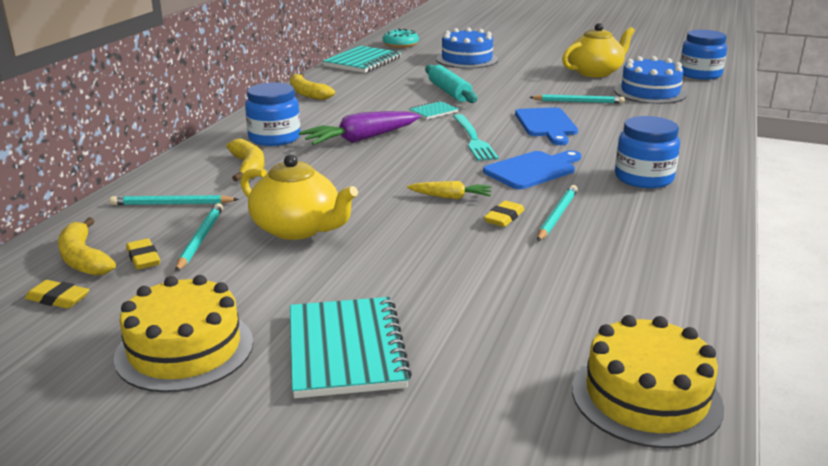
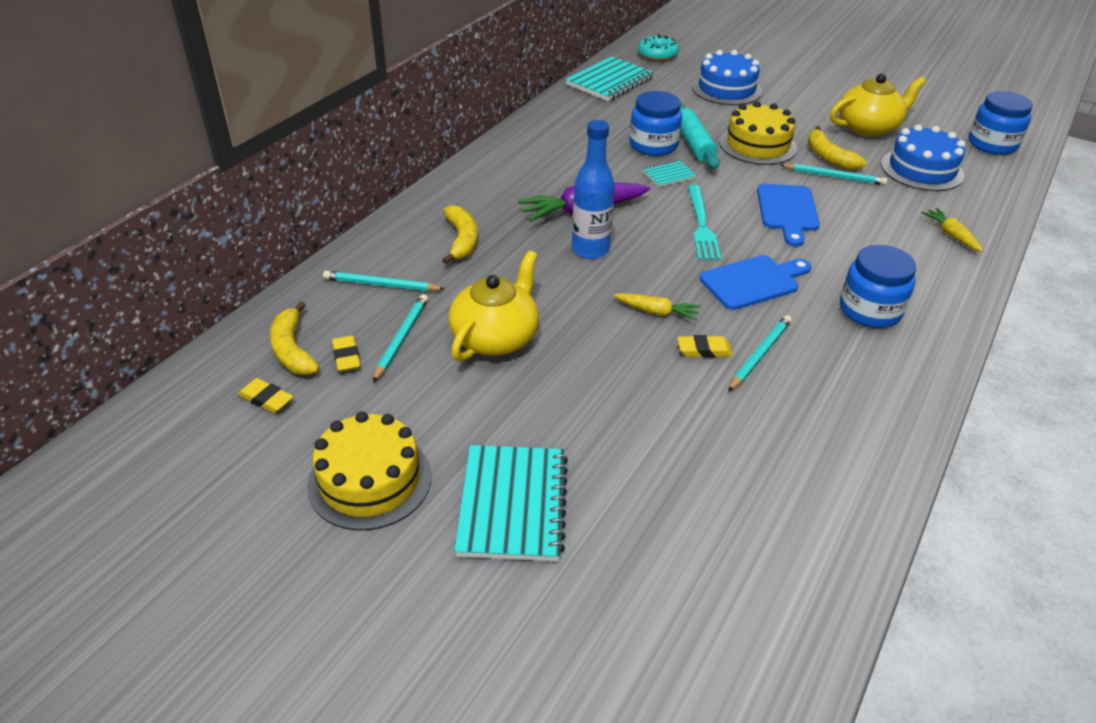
camera: 10 degrees right, 15 degrees up
(274, 138) = (495, 198): blue jar -> blue jar (653, 145)
(298, 229) = (496, 337): yellow teapot -> yellow teapot turned 105 degrees counterclockwise
(307, 94) = (540, 130): yellow banana -> yellow banana (829, 157)
(375, 163) = (590, 250): none -> blue bottle
(504, 218) = (704, 350): yellow eraser -> yellow eraser turned 45 degrees clockwise
(646, 397) = (777, 610): yellow cake -> yellow cake (757, 145)
(692, 127) = (951, 235): none -> yellow carrot

